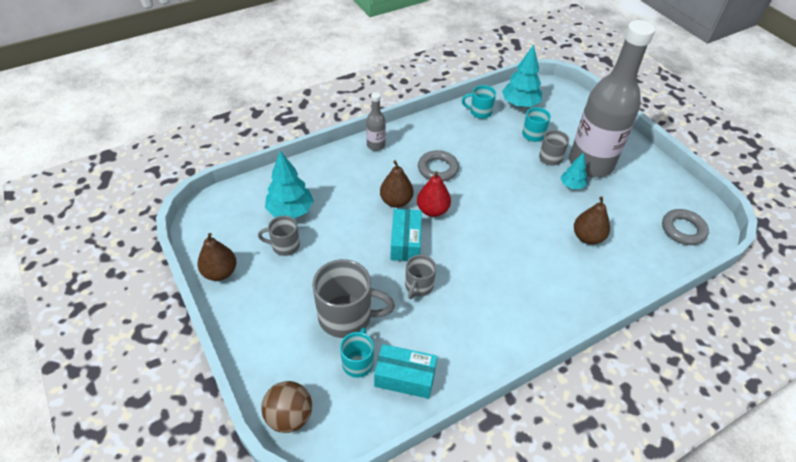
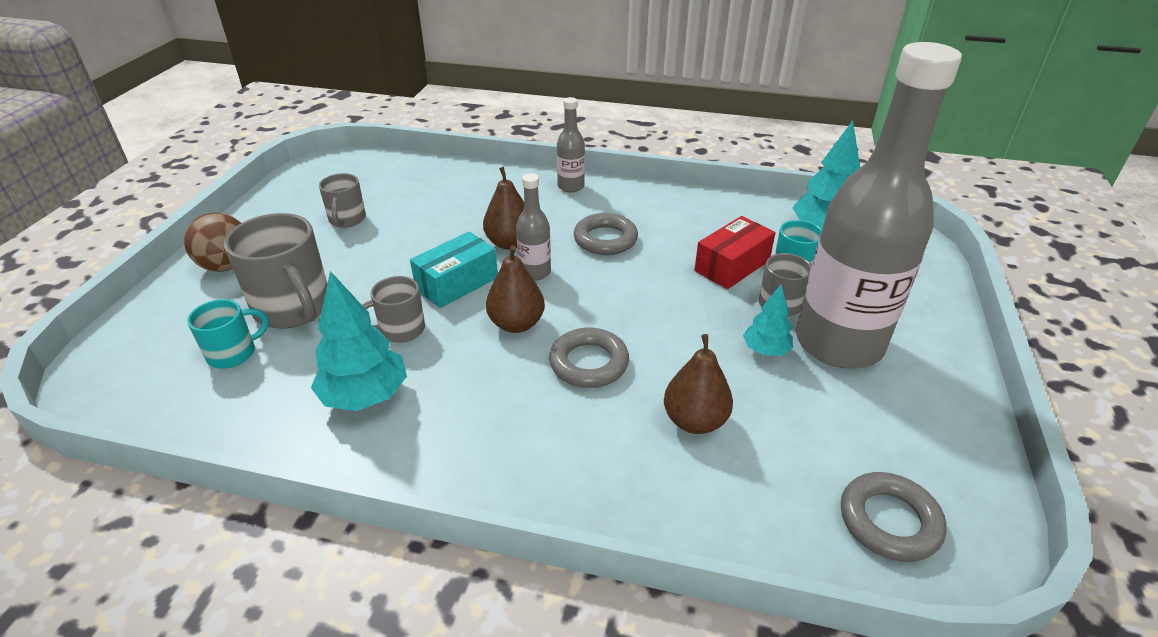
camera: 45 degrees right, 10 degrees down
(220, 272) = (267, 209): brown pear -> brown pear (516, 324)
(284, 246) = (347, 220): grey mug -> grey mug turned 135 degrees counterclockwise
(289, 416) = (111, 352): brown ball -> brown ball (227, 266)
(290, 211) = (399, 197): turquoise tree -> turquoise tree (365, 396)
(405, 377) = (244, 400): turquoise box -> none
(432, 210) = (535, 272): red pear -> grey bottle
(480, 112) = (750, 213): turquoise mug -> none
(509, 149) = (732, 266): none -> red box
(519, 241) = (589, 363): none -> grey ring

